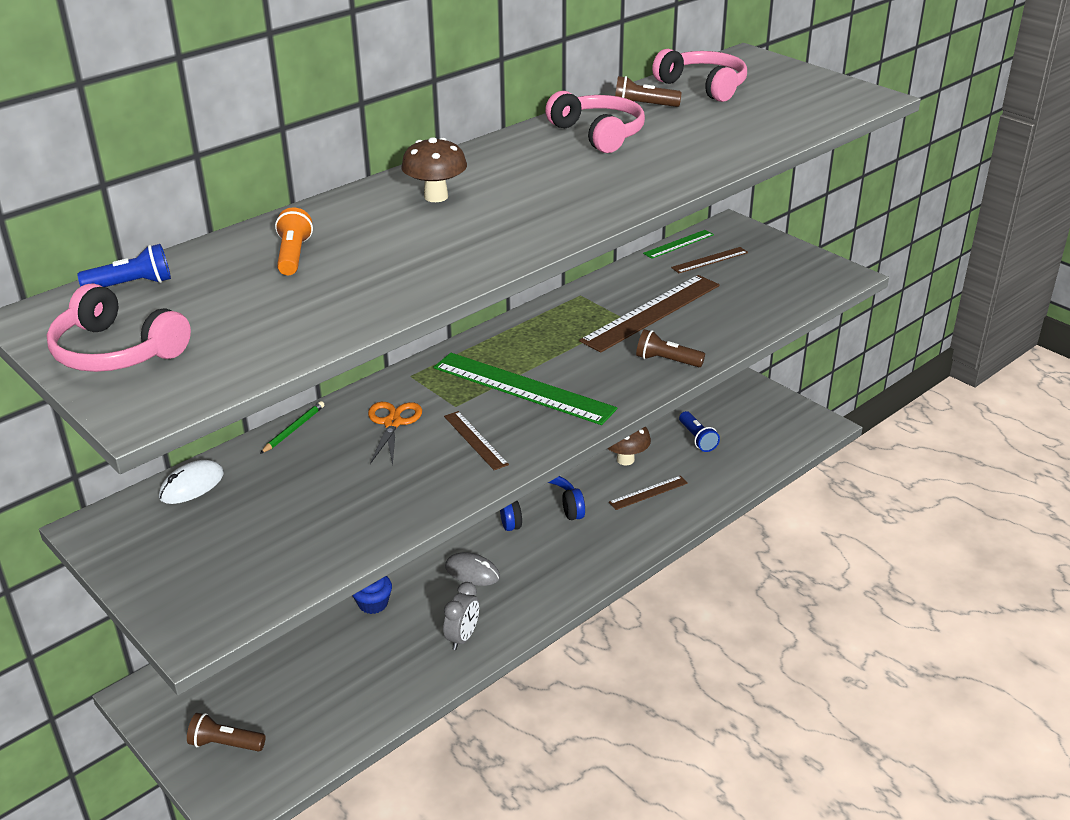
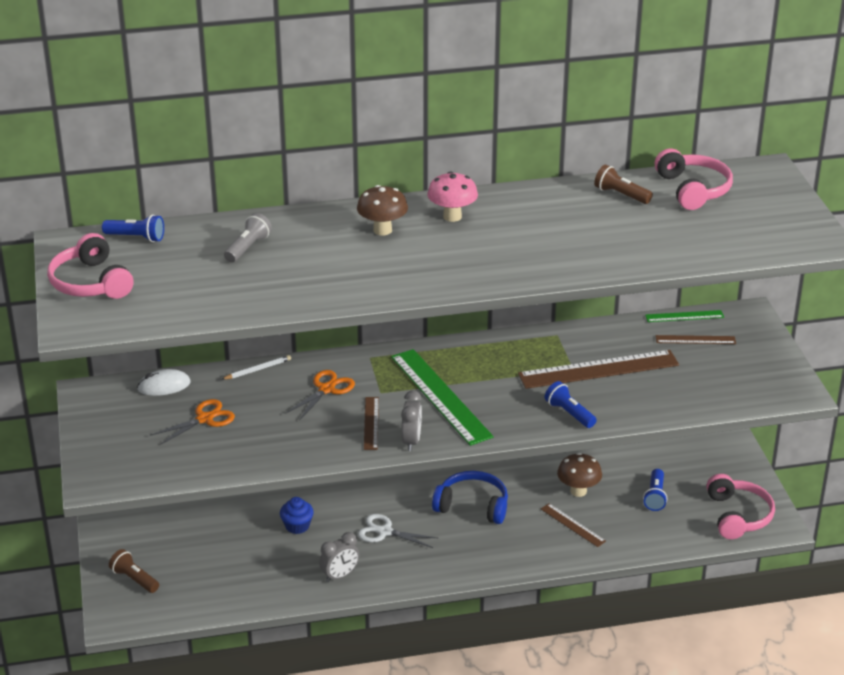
camera: 30 degrees right, 0 degrees up
(276, 504) = (204, 419): none -> orange scissors
(293, 255) = (248, 248): orange flashlight -> grey flashlight
(294, 429) = (258, 369): green pencil -> white pencil
(472, 572) = (384, 532): grey mouse -> white scissors
(497, 165) = (452, 216): none -> pink mushroom
(537, 443) = (411, 441): none -> grey clock
(598, 134) = (556, 211): pink headphones -> pink headphones (738, 516)
(648, 493) = (572, 525): brown ruler -> brown ruler turned 45 degrees clockwise
(667, 361) = (569, 413): brown flashlight -> blue flashlight

